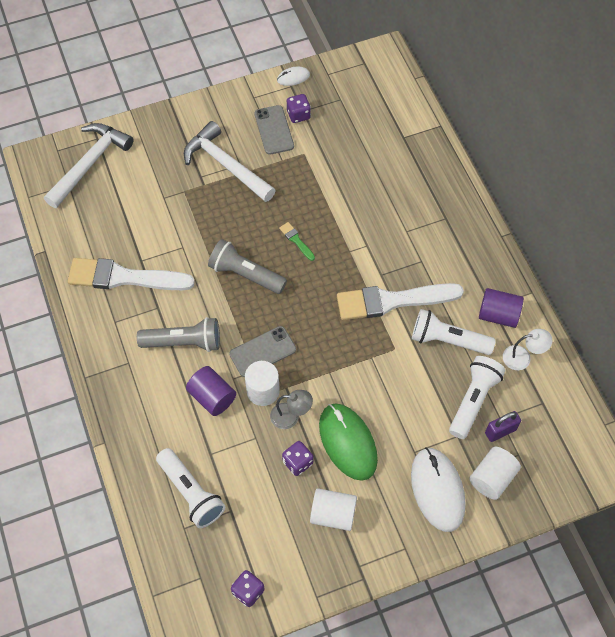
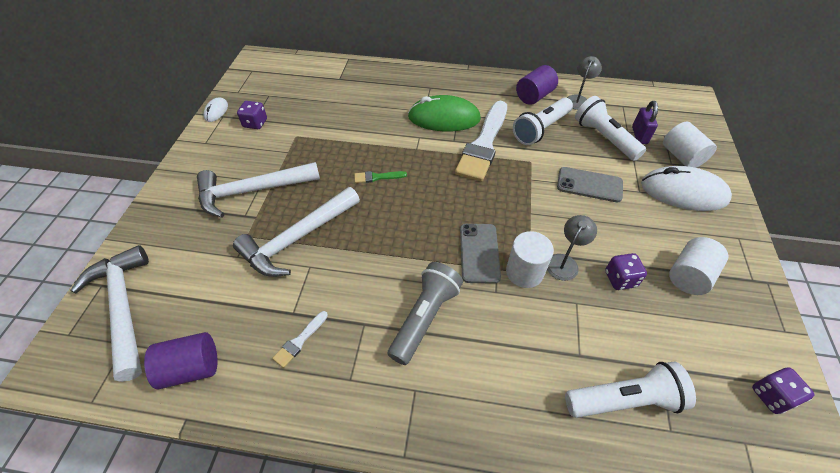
camera: 60 degrees left, 10 degrees down
(124, 277) = (300, 341): white brush -> white brush, size x0.41
(201, 224) = (297, 239): none -> white hammer
(212, 397) = (508, 321): purple cylinder -> purple cylinder (191, 368)
(245, 274) = (383, 229): grey flashlight -> none
(274, 130) = (252, 144): grey phone -> grey phone (589, 185)
(347, 442) = (612, 231): green mouse -> green mouse (444, 118)
(522, 357) = (578, 99): white lamp -> grey lamp

